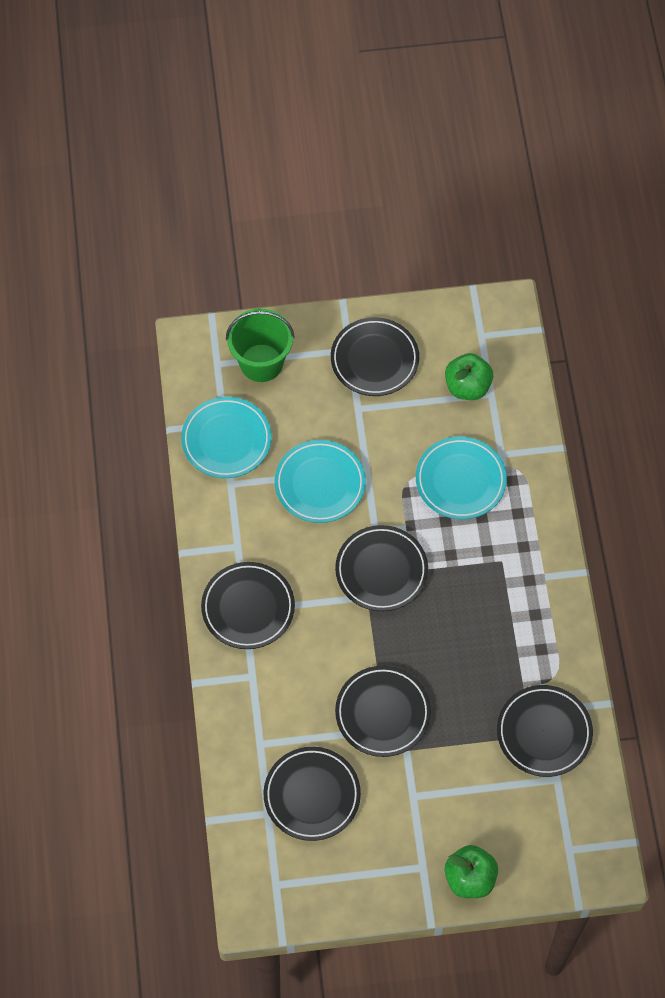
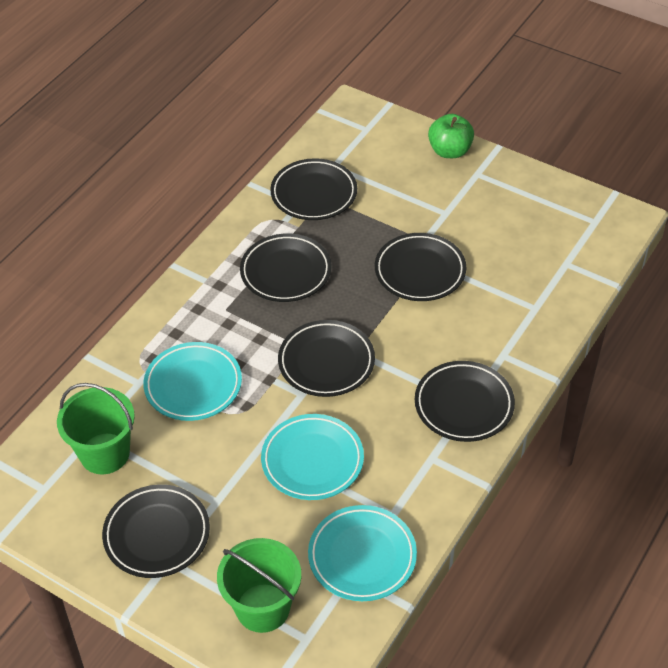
camera: 140 degrees left, 15 degrees down
(312, 795) = (522, 254): black plate -> black plate (286, 272)
(467, 387) = (105, 453): green apple -> green bucket

